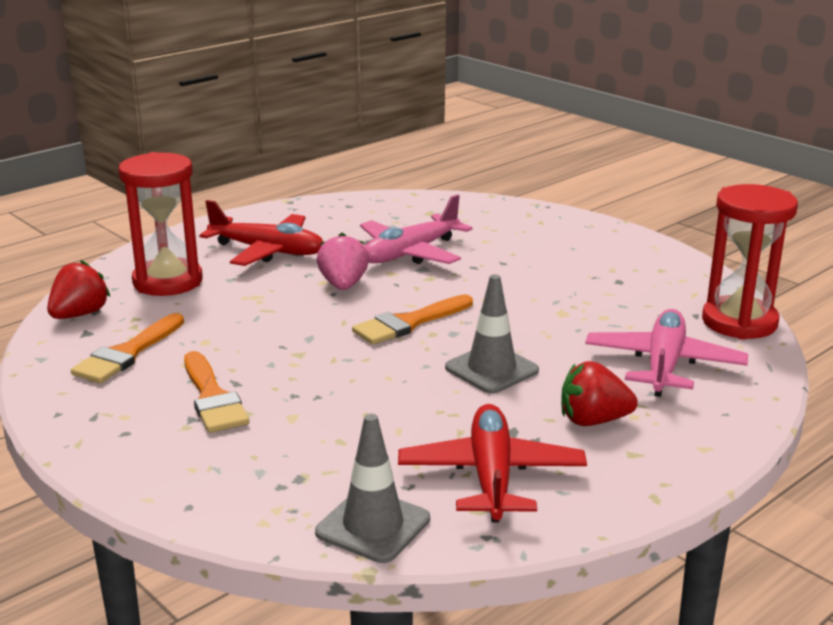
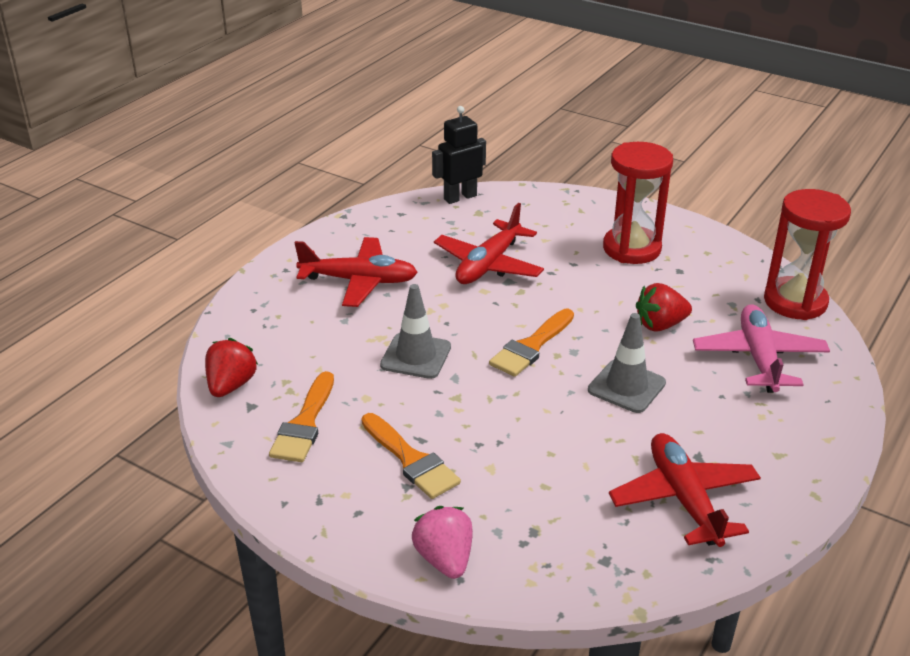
camera: 15 degrees left, 10 degrees up
(168, 282) = (289, 332): red hourglass -> red hourglass (631, 249)
(343, 285) = (450, 312): pink strawberry -> pink strawberry (445, 559)
(373, 526) = (619, 567): grey traffic cone -> grey traffic cone (416, 356)
(410, 253) = (488, 264): pink plane -> red plane
(418, 199) = (460, 197): none -> black robot
(593, 421) = (733, 427): red strawberry -> red strawberry (660, 325)

